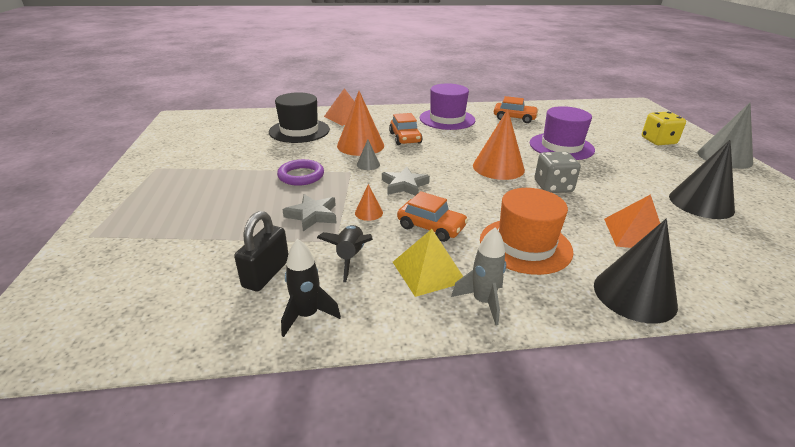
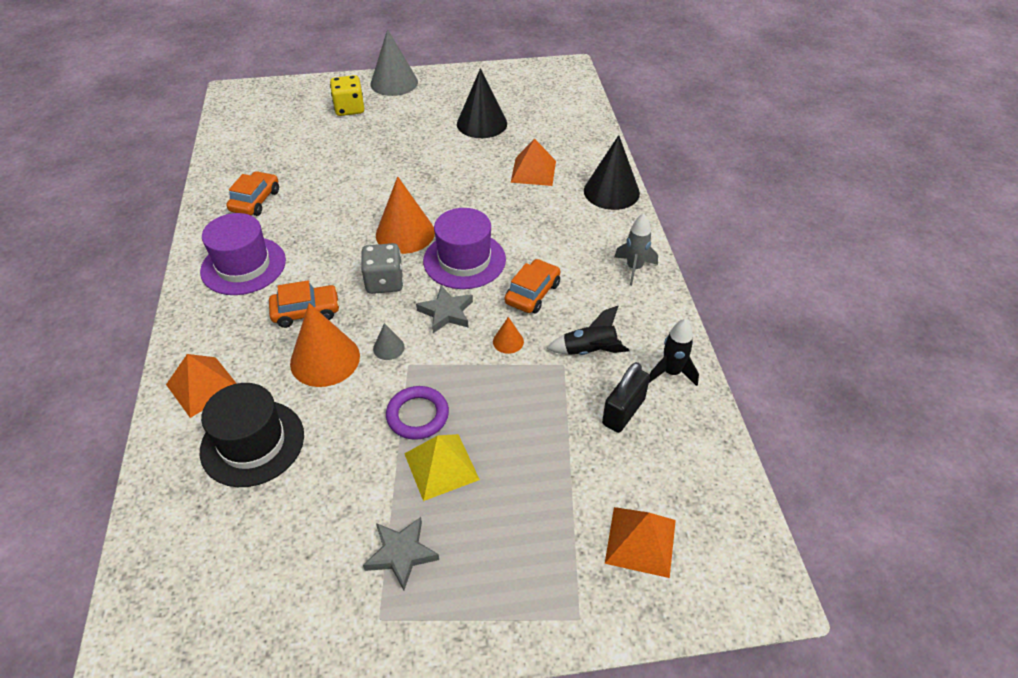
camera: 90 degrees left, 15 degrees up
(123, 272) = (641, 541): none -> orange pyramid
(266, 274) = (623, 412): black padlock -> black padlock turned 75 degrees counterclockwise
(312, 215) = (516, 390): grey star -> grey star (401, 554)
(428, 271) = (602, 297): yellow pyramid -> yellow pyramid (441, 466)
(525, 245) = (556, 235): orange hat -> none
(553, 187) = (451, 201): grey dice -> grey dice (384, 282)
(561, 146) = (354, 177): purple hat -> purple hat (464, 260)

